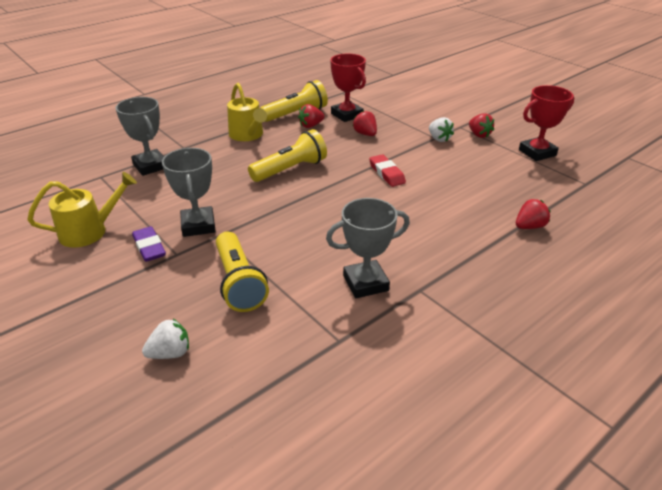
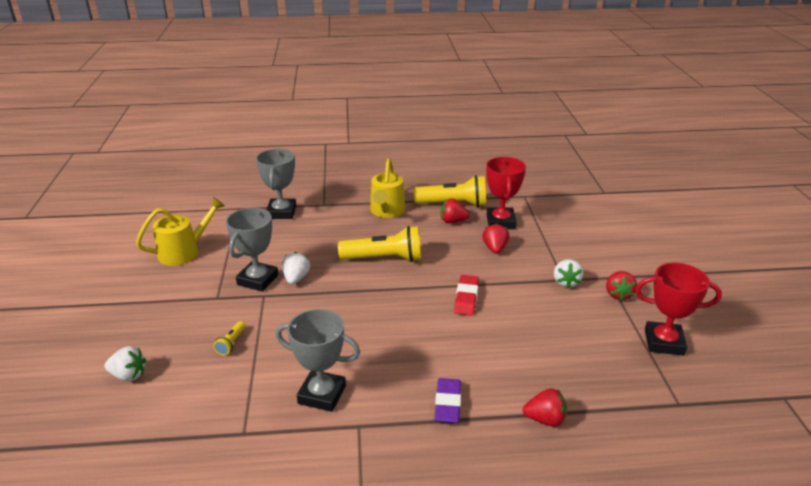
camera: 35 degrees right, 5 degrees down
(89, 231) = (184, 252): yellow watering can -> yellow watering can turned 45 degrees counterclockwise
(149, 247) = (206, 283): purple eraser -> purple eraser (448, 404)
(233, 211) = (296, 278): none -> white strawberry
(239, 282) = (231, 343): yellow flashlight -> yellow flashlight, size x0.44

